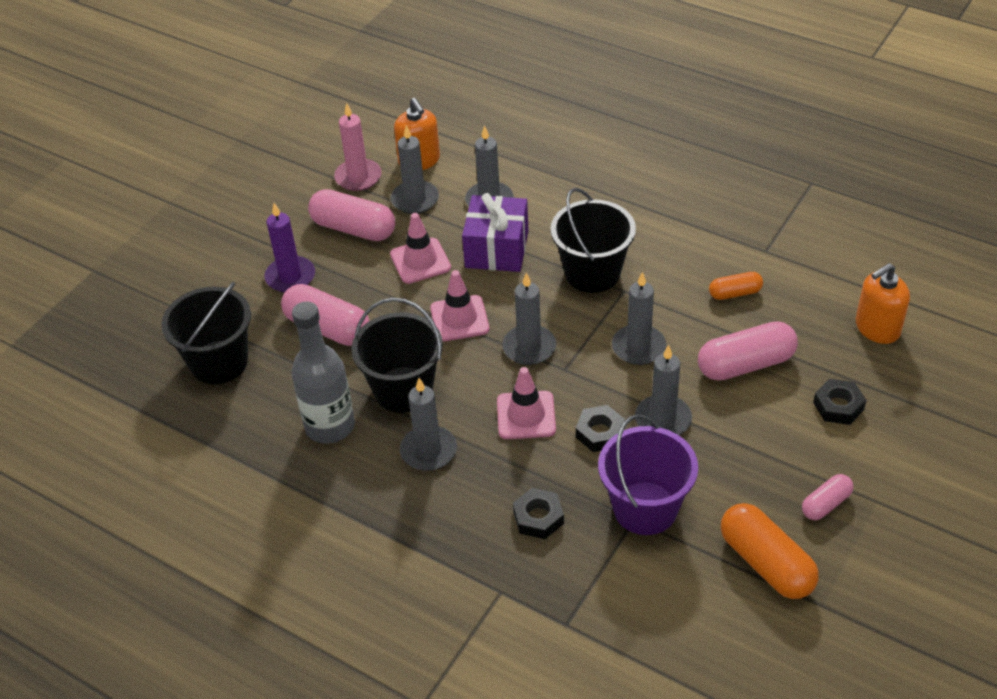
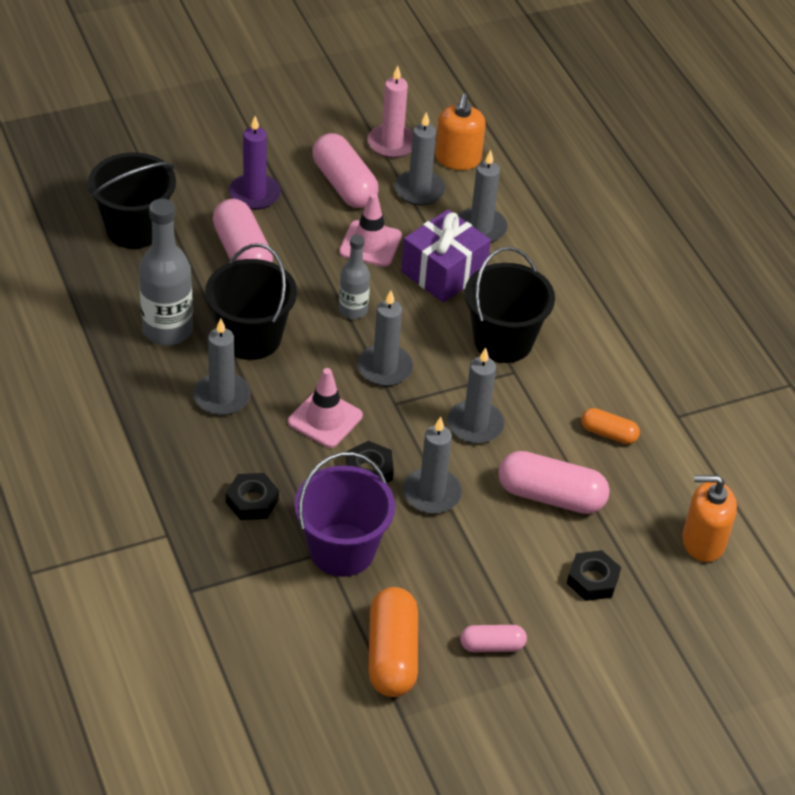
camera: 30 degrees right, 0 degrees up
(459, 319) = (353, 310): pink traffic cone -> grey bottle

